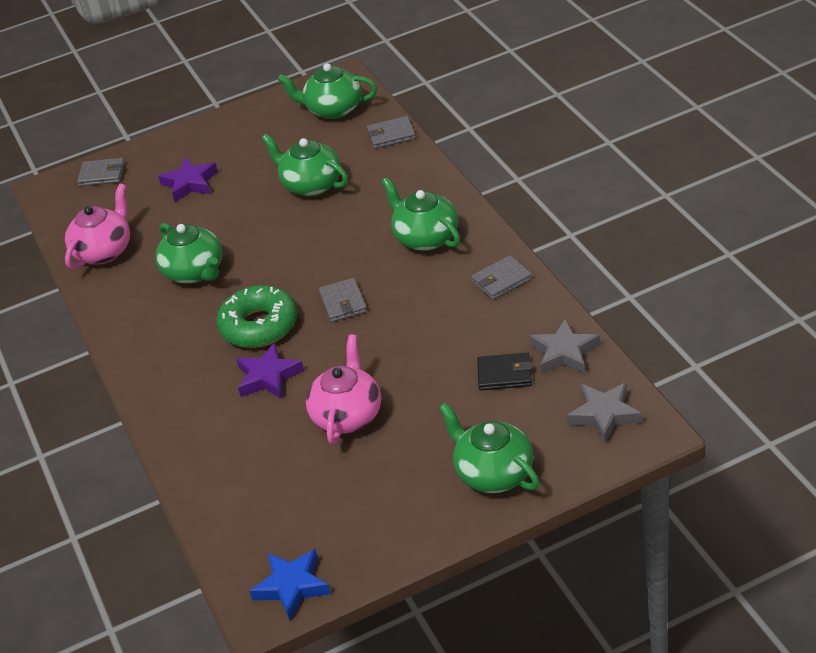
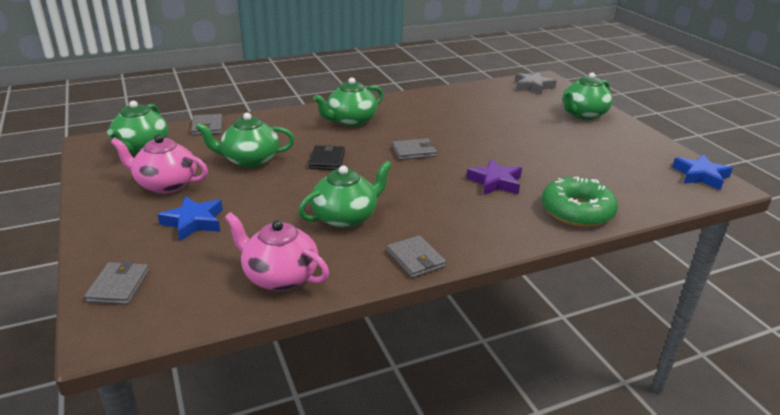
camera: 95 degrees left, 10 degrees down
(190, 183) = (194, 222): purple star -> blue star
(259, 326) = (432, 185): green donut -> green donut (577, 211)
(311, 185) = (250, 160): green teapot -> green teapot turned 45 degrees clockwise
(347, 415) = (537, 153): pink teapot -> pink teapot (165, 184)
(501, 280) = (408, 102): grey wallet -> grey wallet (415, 259)
(504, 374) = (498, 106): black wallet -> black wallet (327, 160)
(564, 353) = (481, 91): grey star -> none

